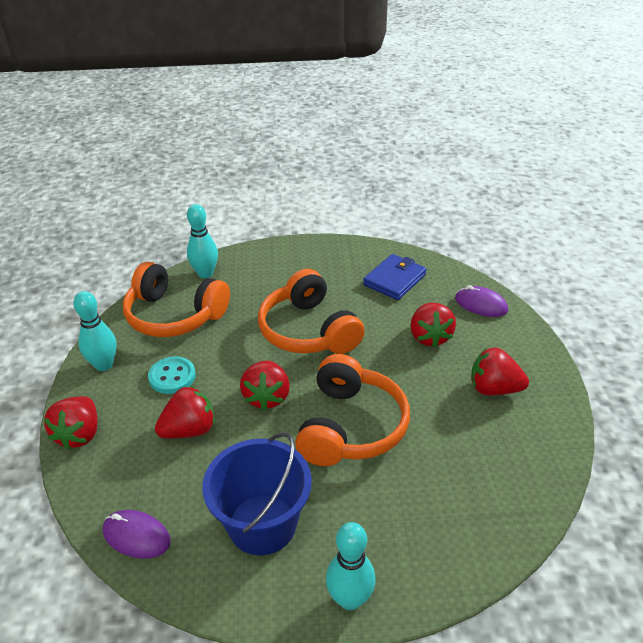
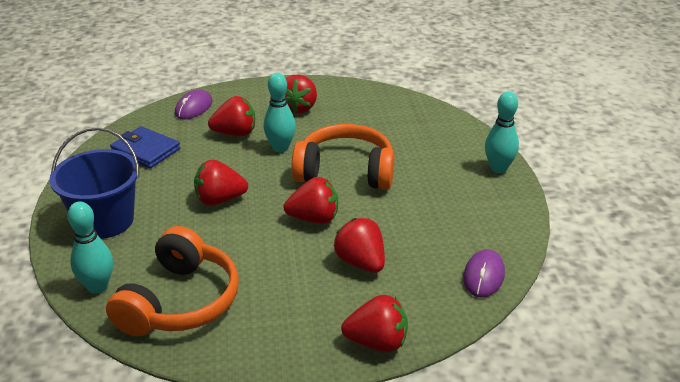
camera: 95 degrees left, 5 degrees down
(104, 365) = (267, 347): turquoise bowling pin -> turquoise bowling pin (280, 148)
(172, 376) = (287, 286): turquoise button -> none
(262, 524) = (452, 210): blue bucket -> blue bucket (105, 221)
(308, 331) = (220, 200): orange headphones -> red strawberry

